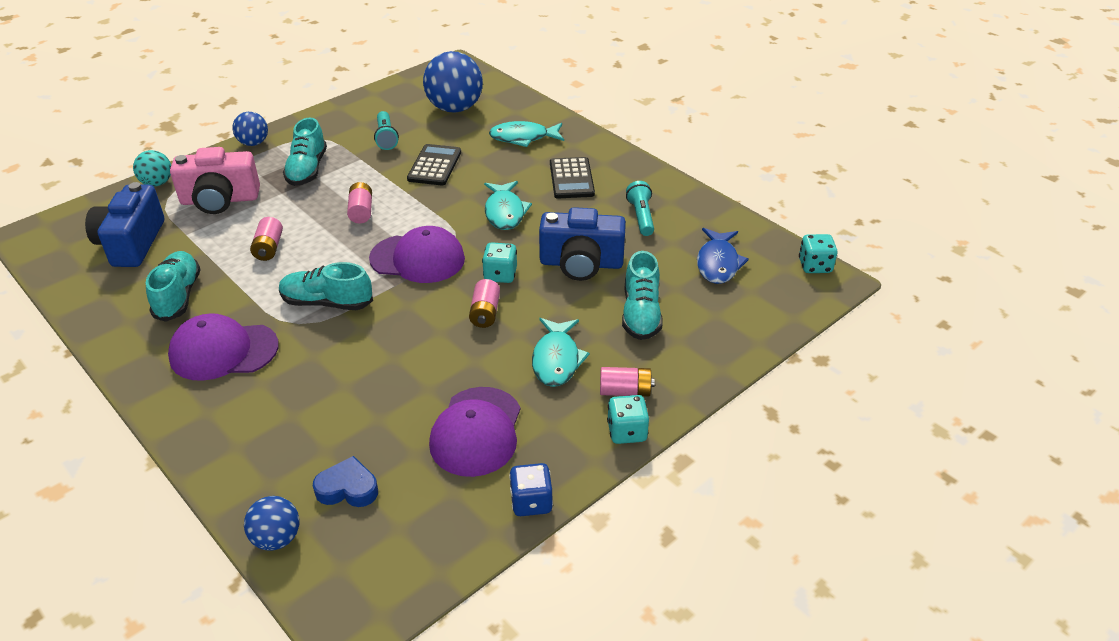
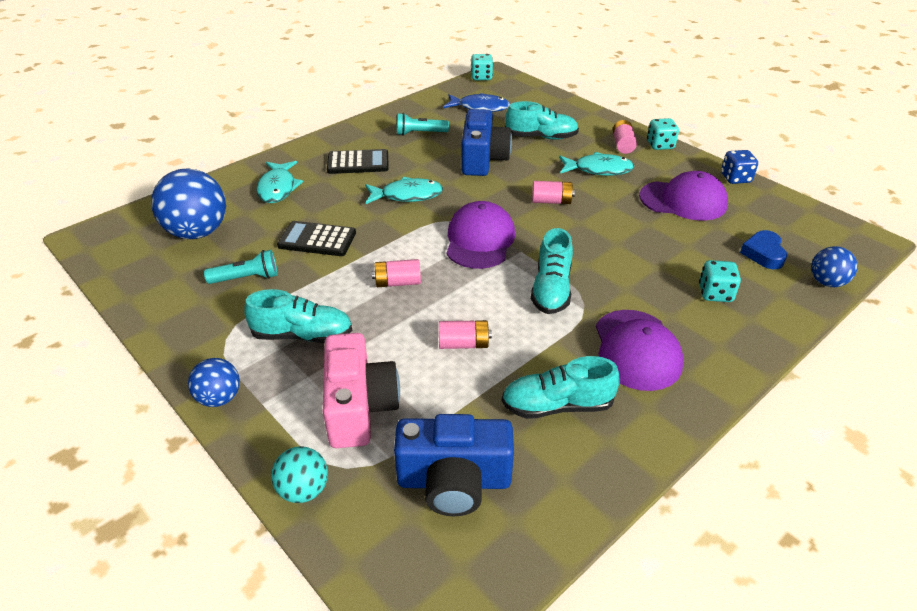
camera: 90 degrees left, 0 degrees up
(500, 275) = (500, 195): turquoise dice -> turquoise dice (715, 293)

